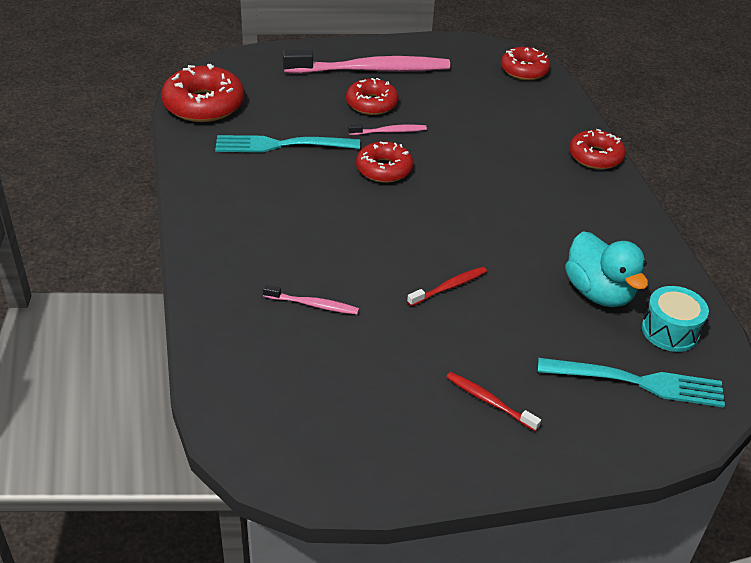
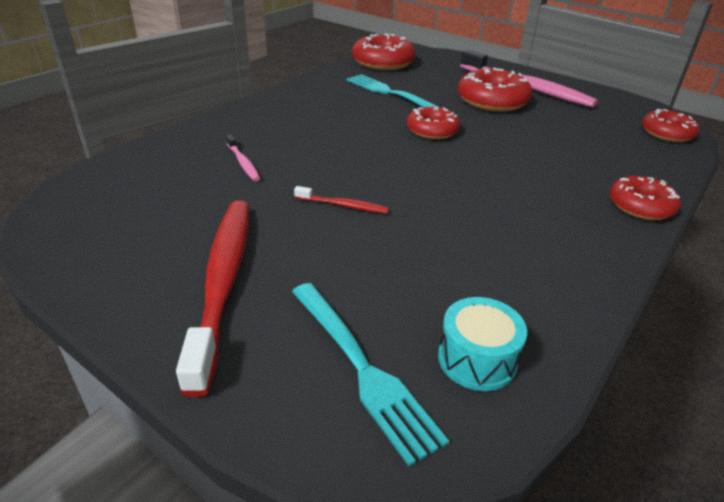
camera: 50 degrees right, 5 degrees down
(371, 104) = (492, 101): red donut -> red donut, size x1.53
(389, 132) = (476, 117): pink toothbrush -> none
(489, 401) = (223, 282): red toothbrush -> red toothbrush, size x2.29
(598, 292) = (459, 284): turquoise duck -> none

